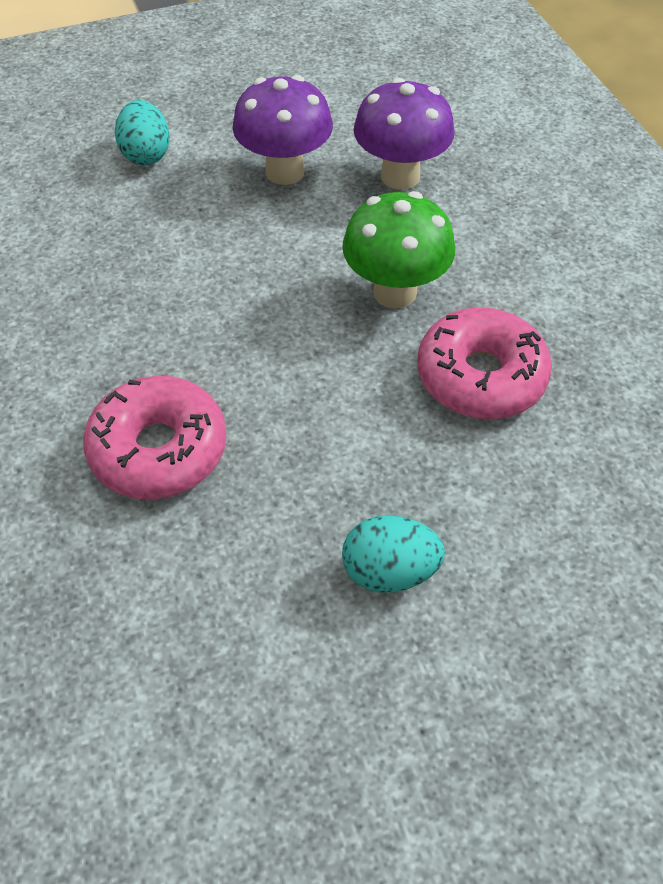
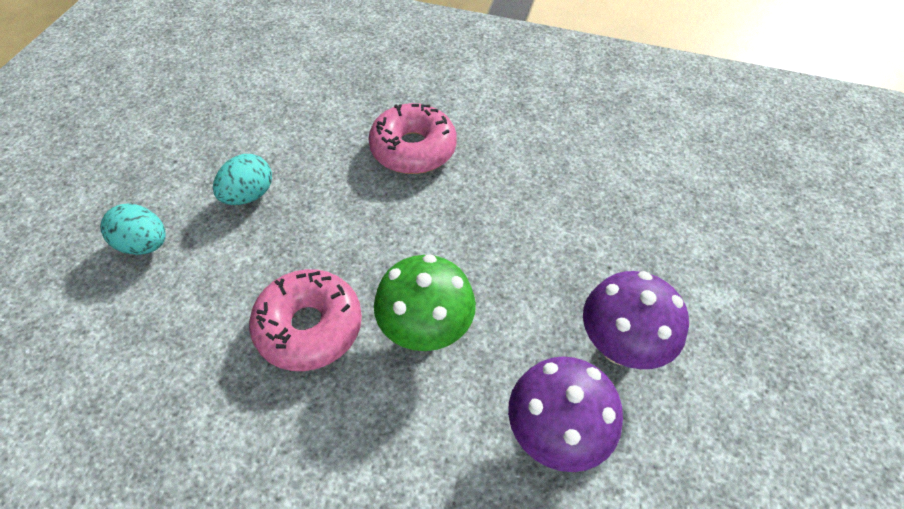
camera: 125 degrees right, 0 degrees up
(146, 154) = (701, 267): turquoise egg -> turquoise egg (144, 244)

